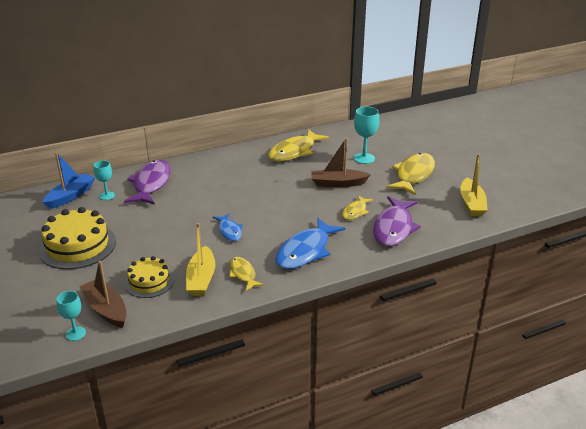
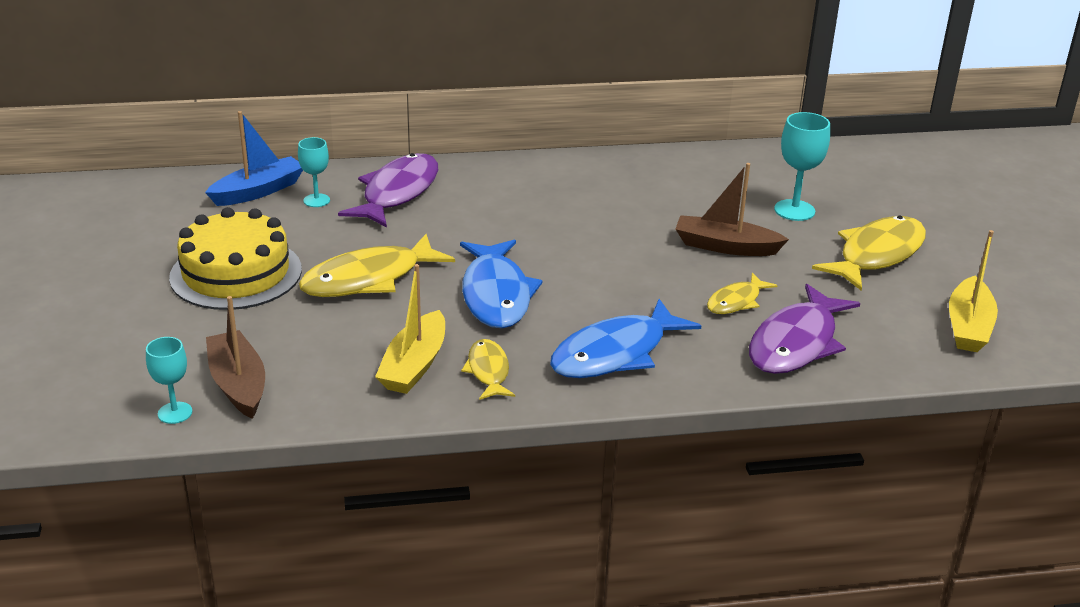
camera: 15 degrees right, 0 degrees up
(149, 282) = (326, 353): yellow cake -> none
(229, 231) = (496, 294): blue fish -> blue fish, size x1.82
(294, 151) = (670, 178): yellow fish -> yellow fish (369, 279)

